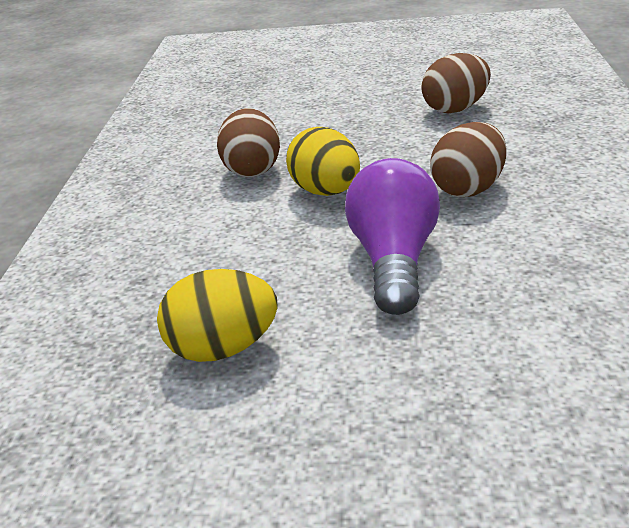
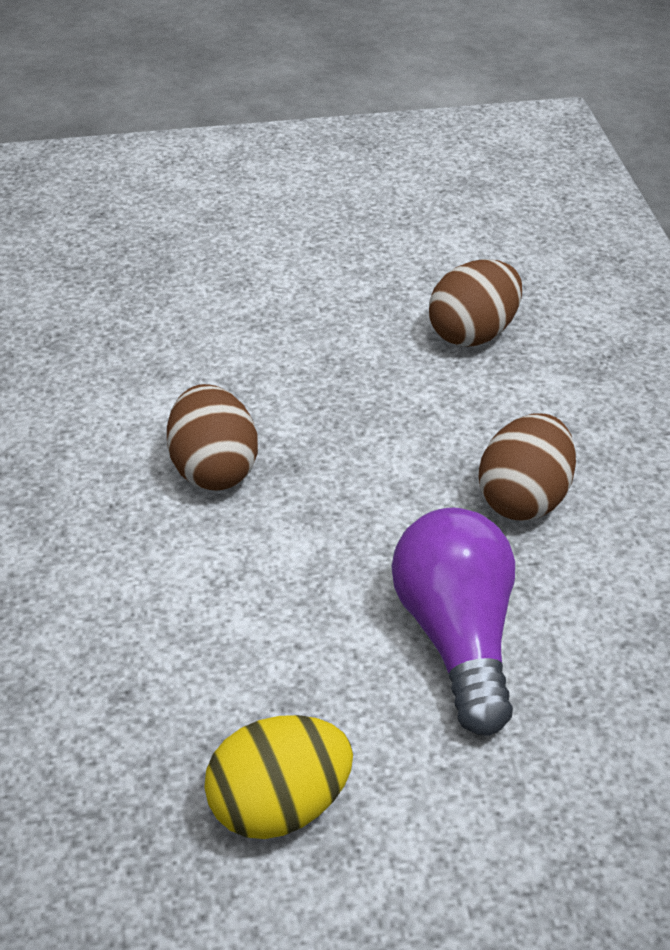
camera: 15 degrees left, 10 degrees up
(326, 192) = (333, 511): yellow egg -> none

